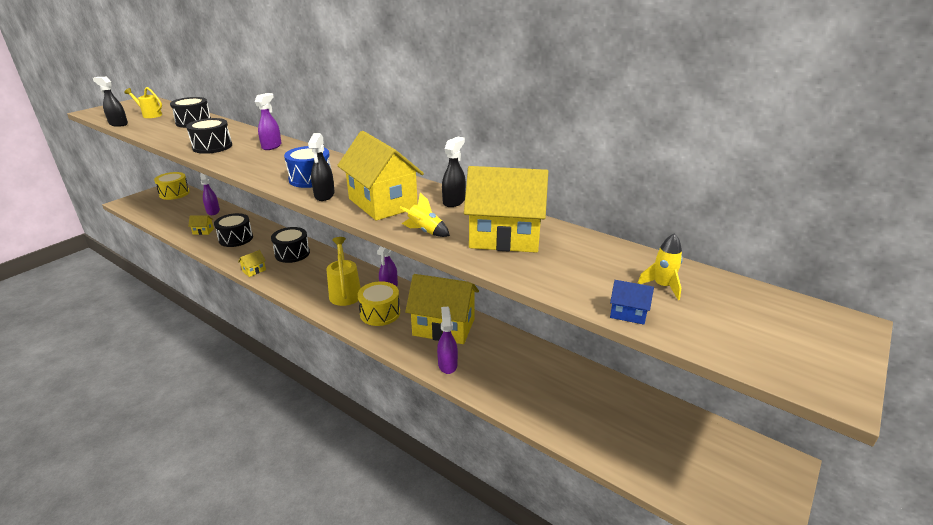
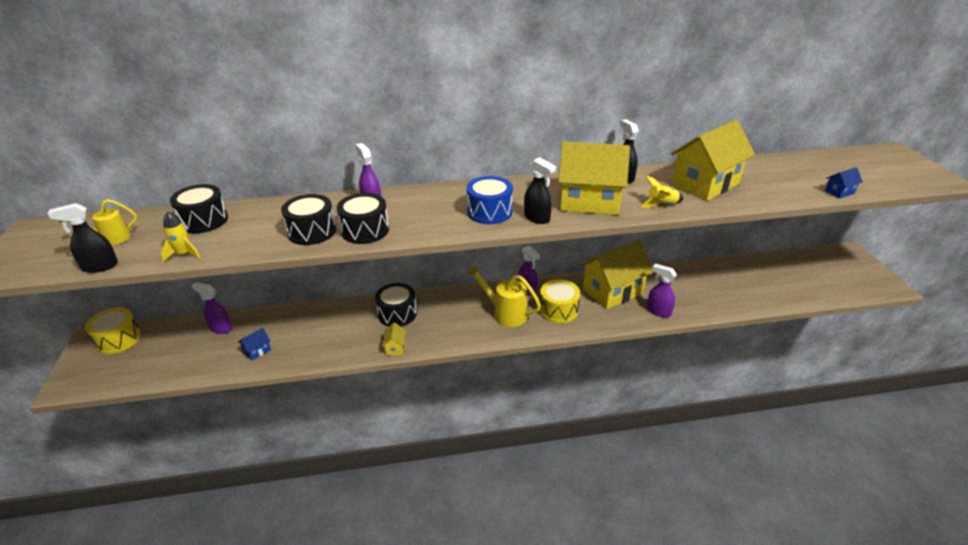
camera: 45 degrees left, 5 degrees up
(203, 231) = (257, 351): yellow house -> blue house
(236, 238) = (311, 335): black drum -> black drum (365, 230)
(662, 286) = (818, 171): yellow rocket -> yellow rocket (184, 254)

